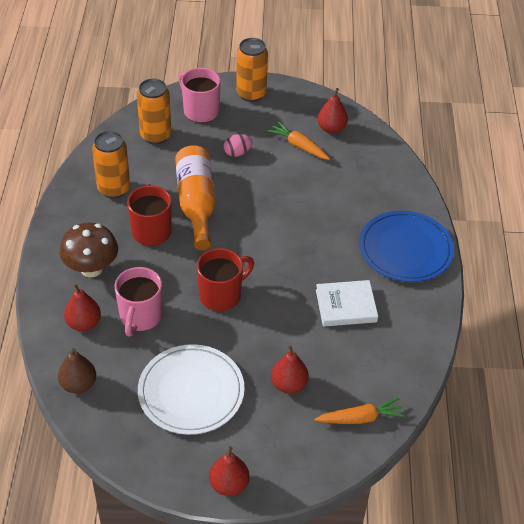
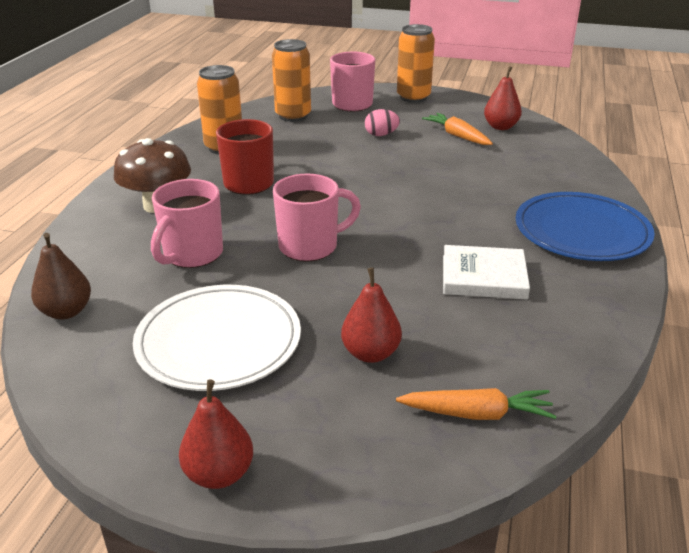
camera: 15 degrees right, 15 degrees down
(84, 323) = (115, 252): red pear -> none
(196, 204) = (315, 167): orange bottle -> none
(221, 295) = (310, 246): red mug -> pink mug

